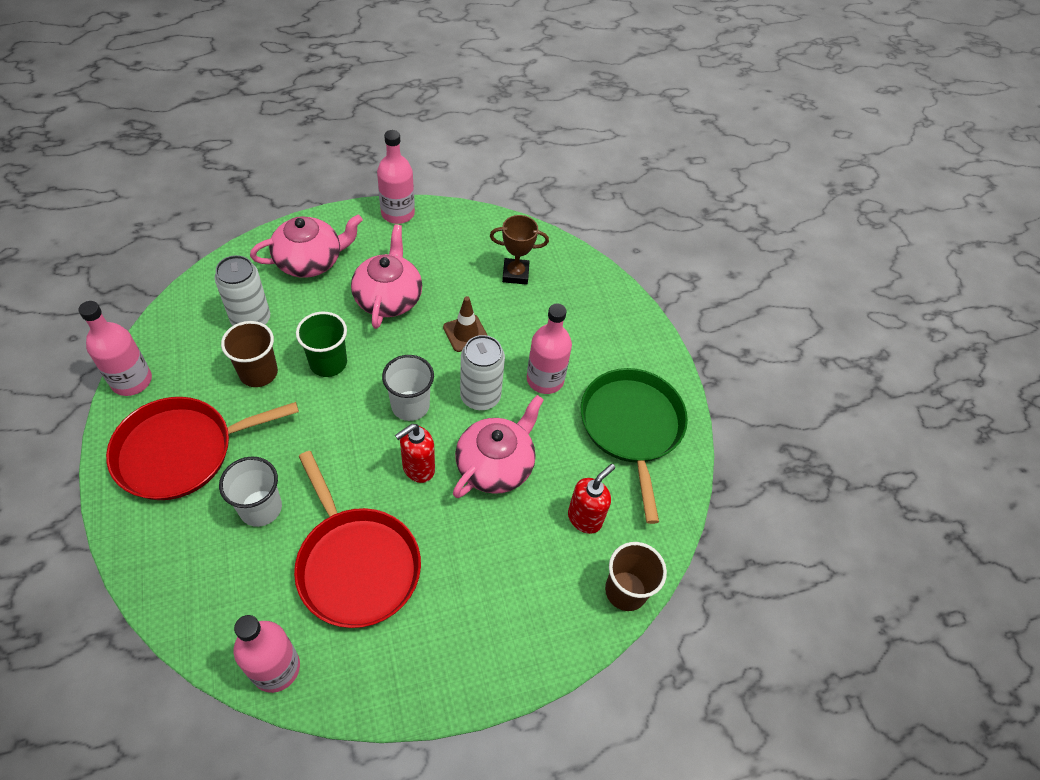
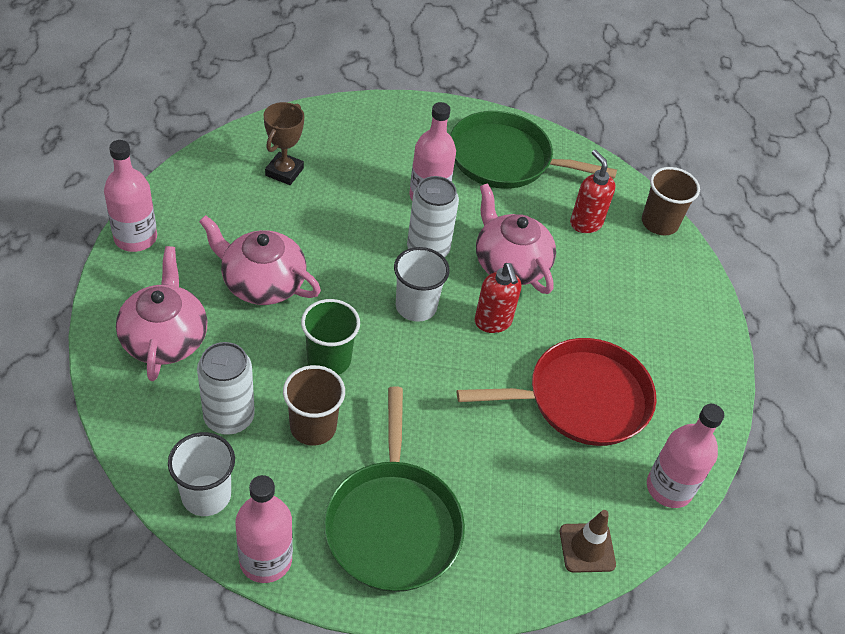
camera: 70 degrees left, 5 degrees down
(181, 451) = (393, 524): red pan -> green pan
(260, 508) = (493, 463): white cup -> white cup (206, 495)
(465, 333) = (344, 235): brown traffic cone -> brown traffic cone (587, 548)

